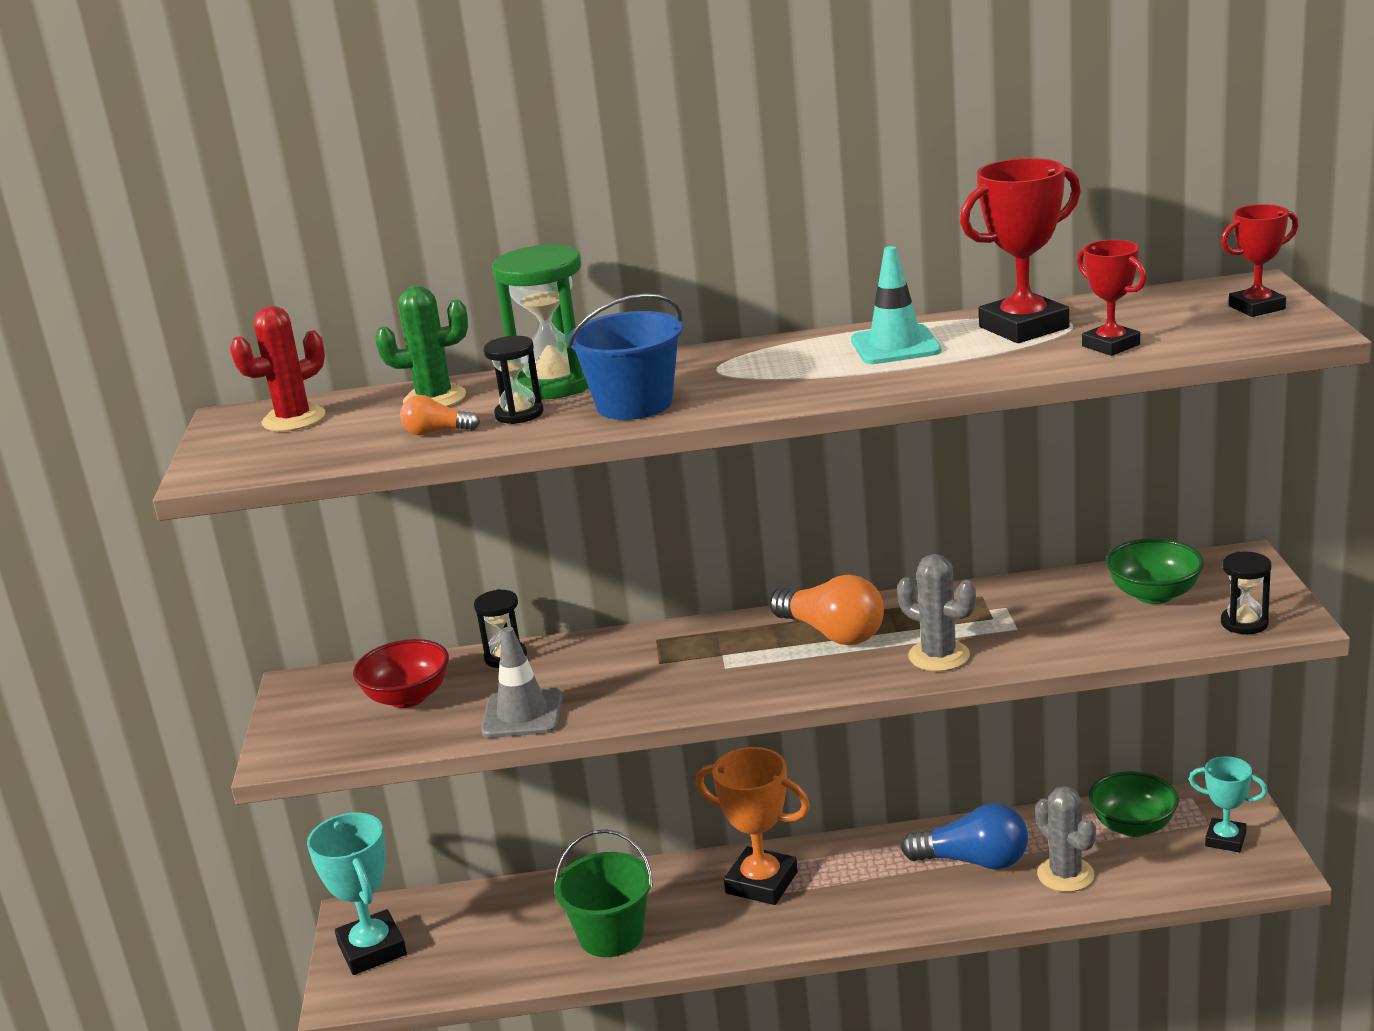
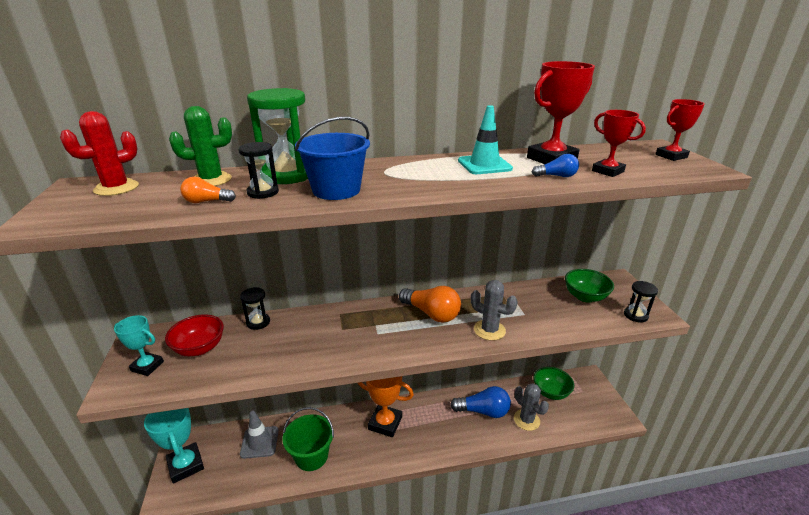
camera: 10 degrees left, 5 degrees up
(522, 714) = (264, 362): grey traffic cone -> grey traffic cone (259, 442)
(1012, 360) = (556, 176): none -> blue light bulb
(1225, 839) = (593, 400): turquoise trophy -> turquoise trophy (147, 366)

